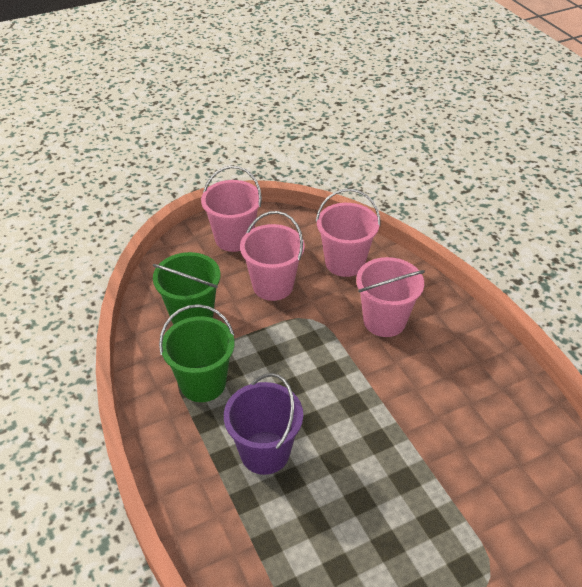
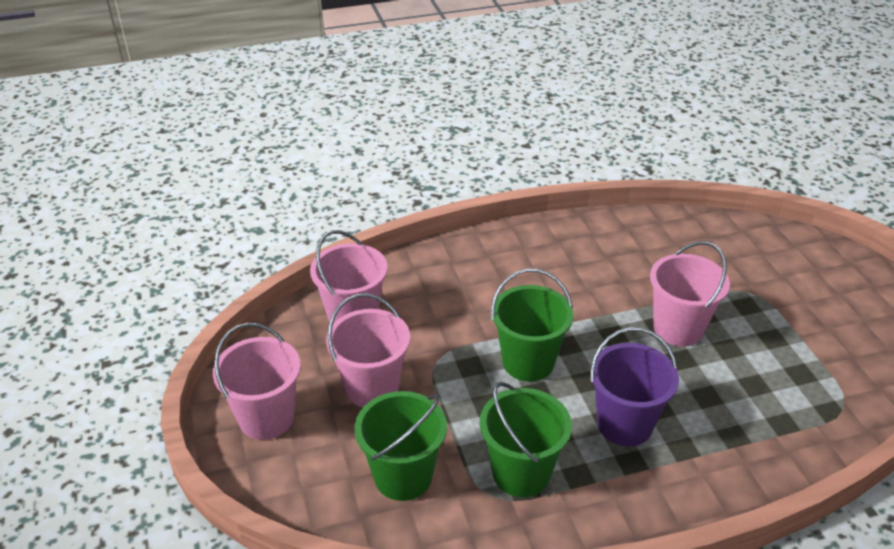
camera: 80 degrees left, 5 degrees down
(324, 378) = (528, 362): none -> green bucket
(384, 321) = (455, 301): pink bucket -> pink bucket (678, 328)

